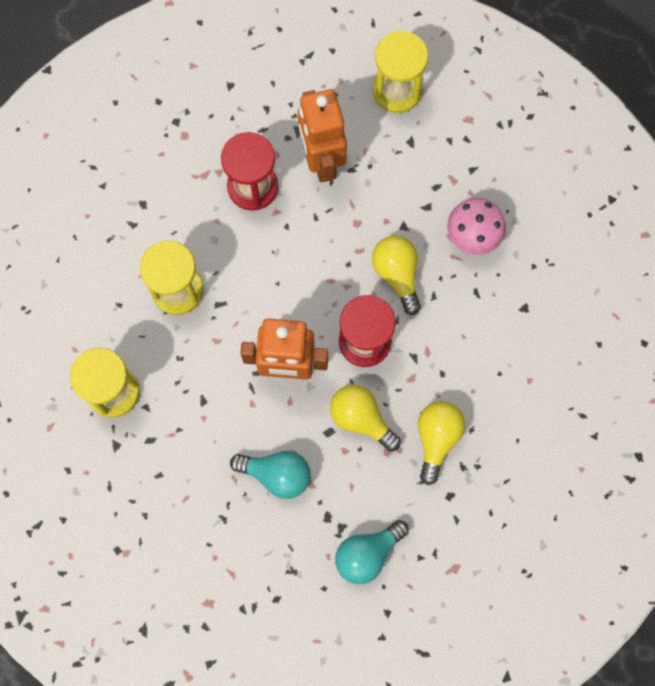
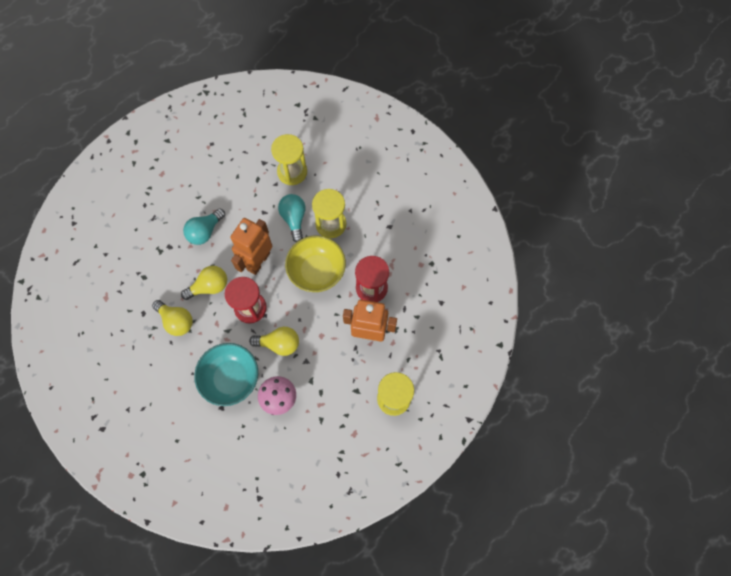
camera: 115 degrees right, 5 degrees down
(263, 274) = (317, 271): none -> yellow bowl
(367, 554) = (139, 257): turquoise light bulb -> turquoise light bulb (294, 219)
(479, 316) = (231, 378): none -> turquoise bowl

